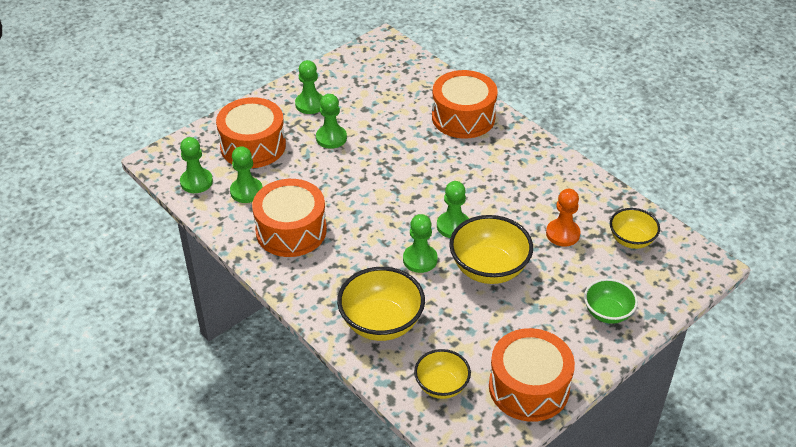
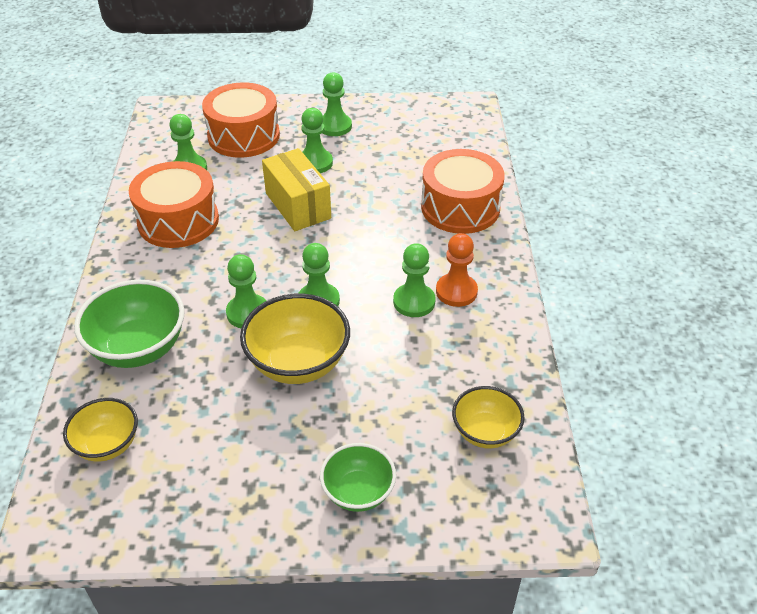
camera: 40 degrees right, 0 degrees up
(196, 182) = (164, 141): green pawn -> green pawn (414, 302)
(359, 174) = (298, 205): none -> yellow box
(381, 323) = (139, 348): yellow bowl -> green bowl
(529, 387) = (179, 509): orange drum -> none
(562, 234) = (417, 377): orange pawn -> orange pawn (456, 291)

